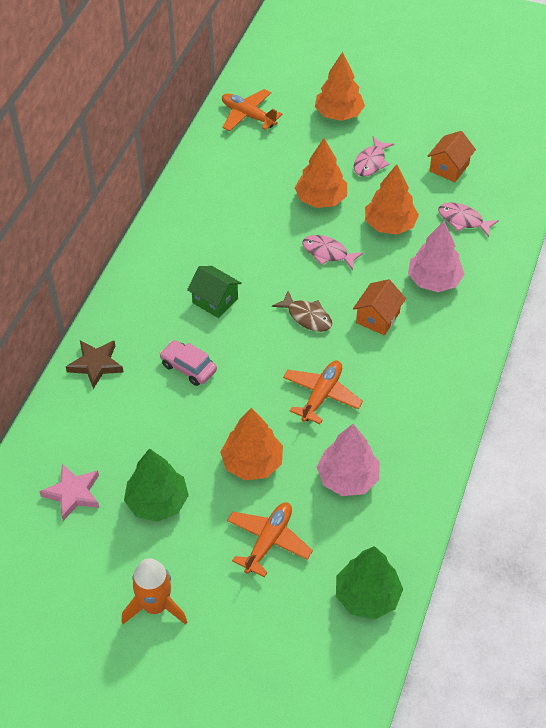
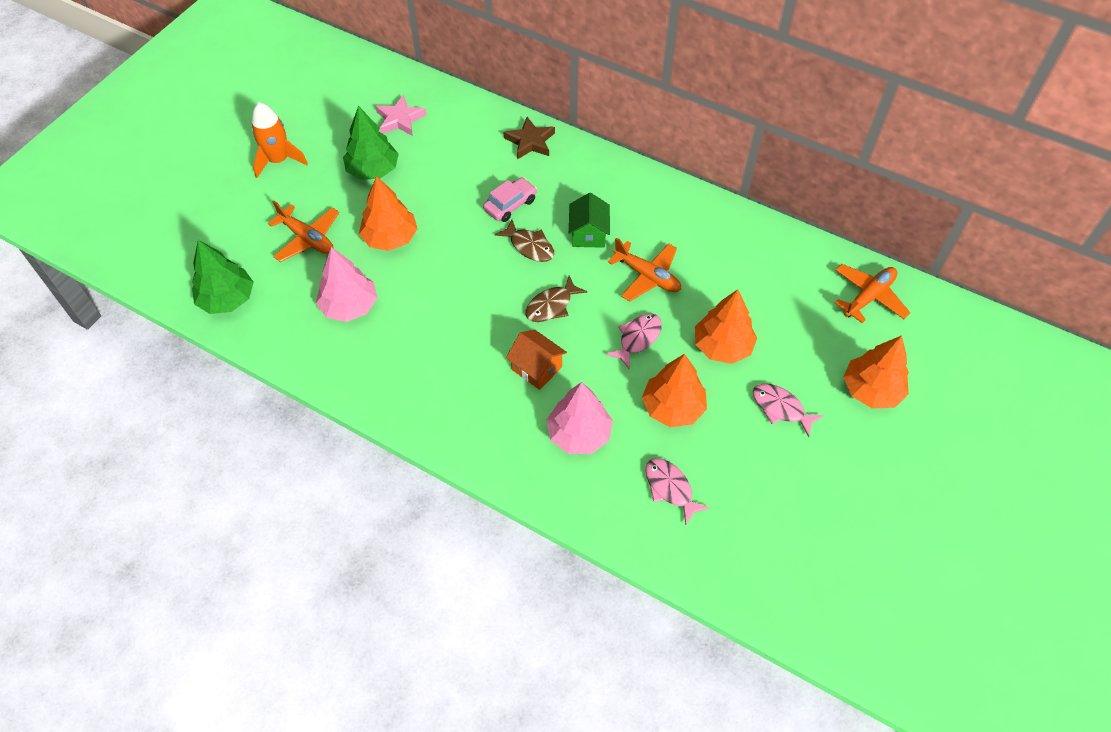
camera: 100 degrees right, 5 degrees up
(215, 301) = (588, 234): green house -> green house turned 45 degrees counterclockwise
(240, 343) = (529, 246): none -> brown fish
(321, 395) = (449, 301): orange plane -> orange plane (647, 276)
(449, 167) = (765, 495): orange house -> none
(463, 220) = (670, 488): pink fish -> pink fish turned 75 degrees counterclockwise

